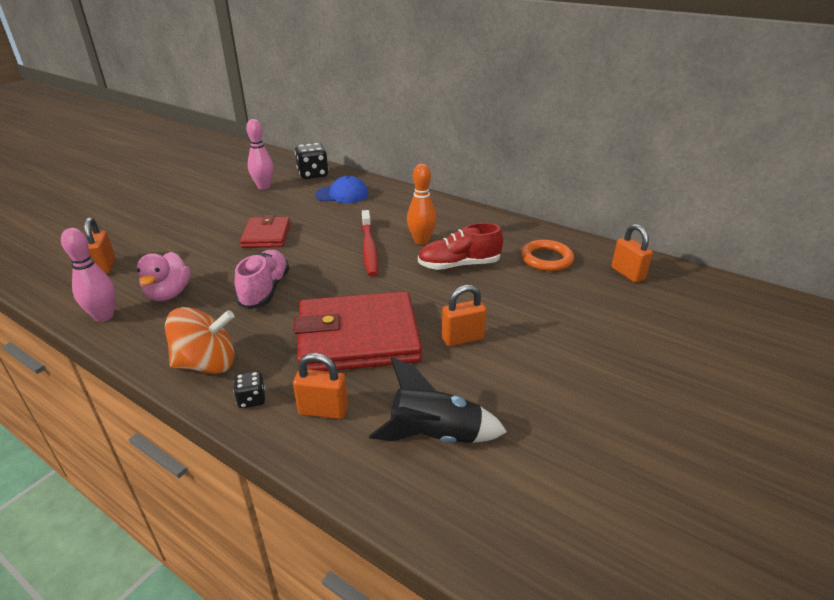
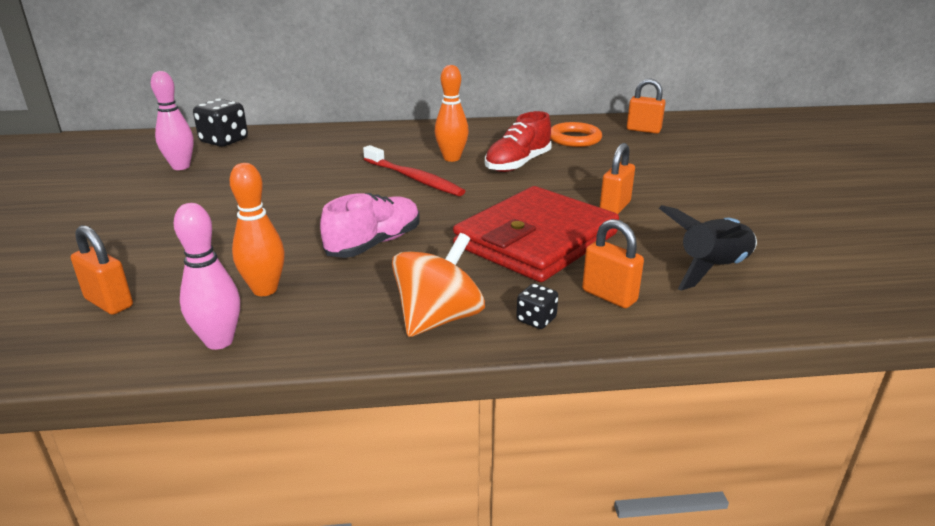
camera: 40 degrees left, 5 degrees down
(169, 294) = (265, 290): pink duck -> orange bowling pin
(265, 290) = (374, 244): pink shoe -> pink shoe turned 75 degrees clockwise
(266, 235) = (279, 204): red wallet -> none
(323, 410) = (609, 296): orange padlock -> orange padlock turned 75 degrees clockwise
(342, 194) = (296, 148): blue cap -> none

